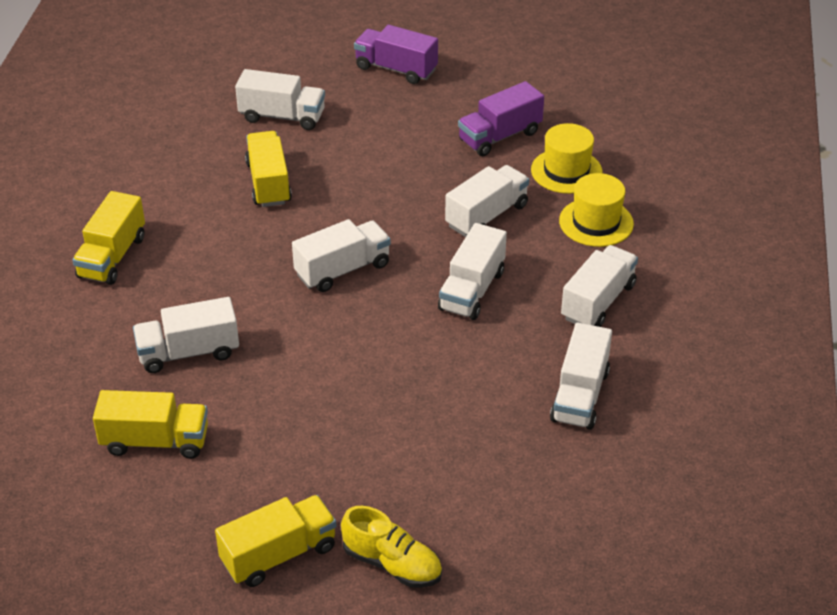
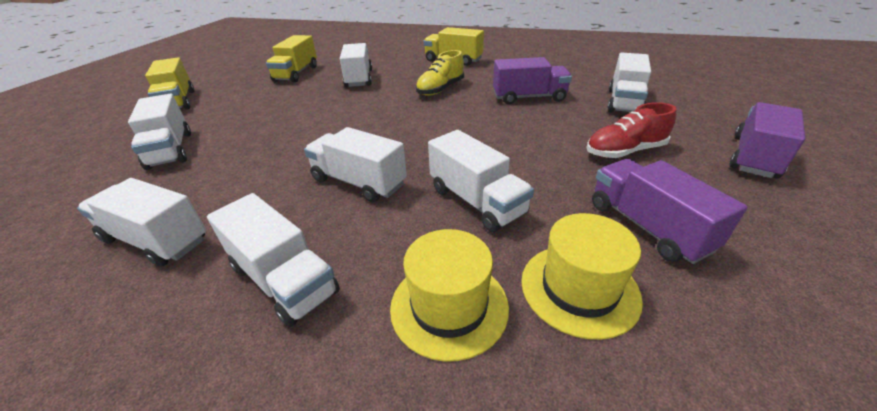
camera: 100 degrees right, 5 degrees down
(268, 183) = (529, 97): yellow truck -> purple truck
(343, 270) = (415, 122): white truck -> white truck (170, 150)
(392, 564) = (119, 133): yellow shoe -> yellow shoe (440, 89)
(394, 131) = (624, 151): none -> red shoe

